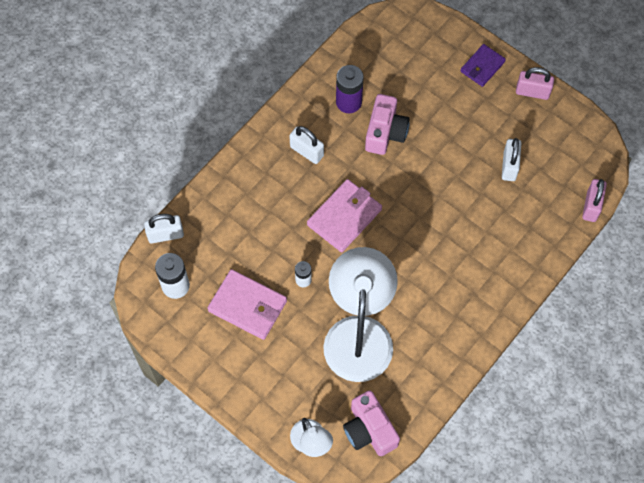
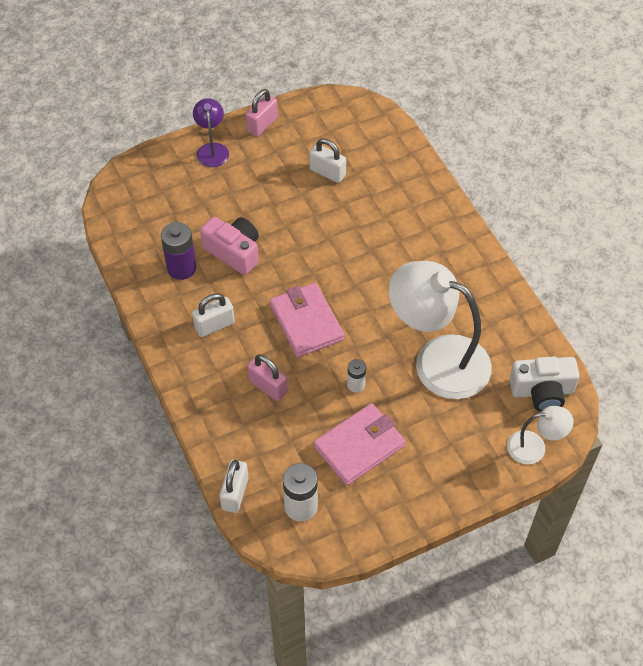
camera: 65 degrees left, 10 degrees down
(369, 430) = (542, 391): pink camera -> white camera
(482, 67) = (212, 149): purple wallet -> purple lamp
(591, 206) = (401, 132): pink padlock -> pink padlock (268, 386)

